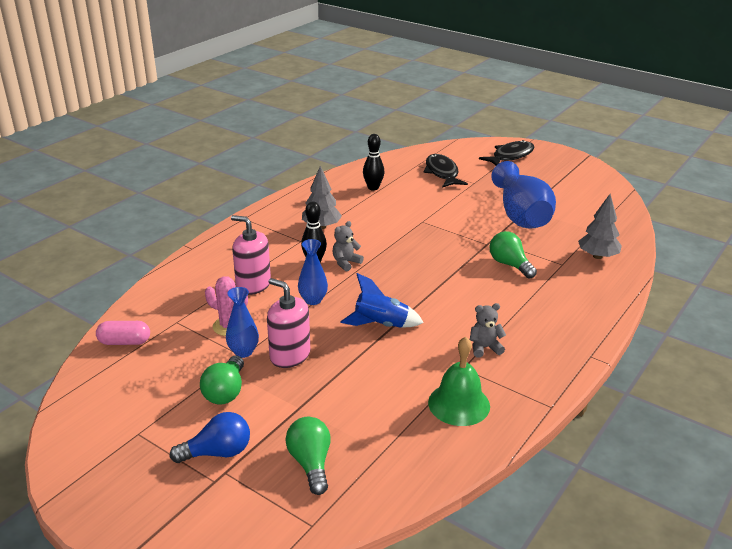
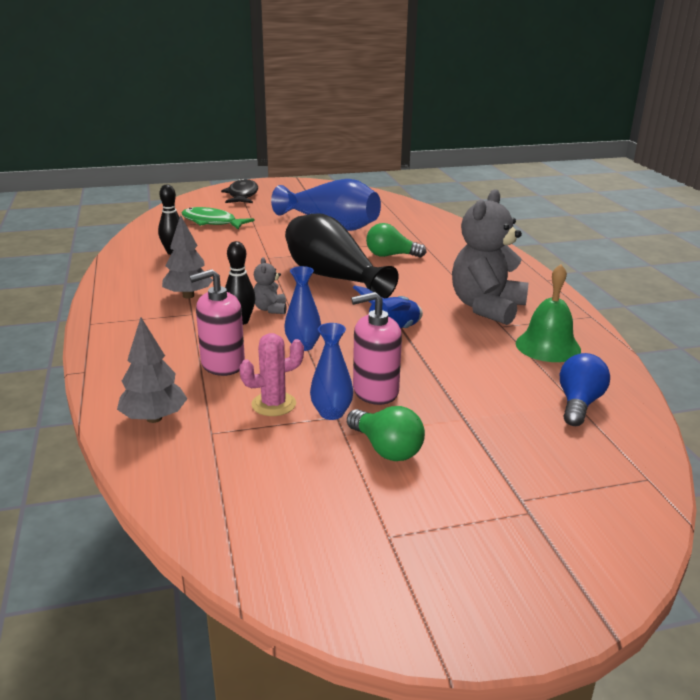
camera: 50 degrees left, 5 degrees down
(124, 342) = (193, 482): pink capsule -> none
(217, 452) = (484, 492): blue light bulb -> blue light bulb (578, 404)
(311, 463) = (557, 444): green light bulb -> none
(430, 261) = (333, 277): none -> black vase
(442, 173) = (212, 222): black fish -> green fish
(484, 348) = (486, 307): grey teddy bear -> grey teddy bear, size x2.22
(597, 256) = (430, 228): grey tree -> grey tree (154, 418)

